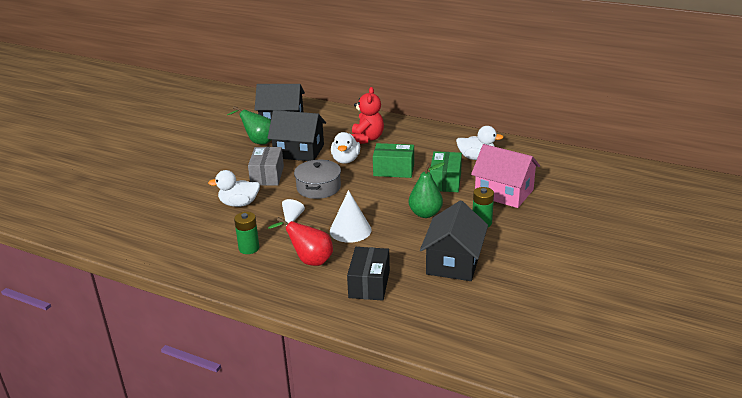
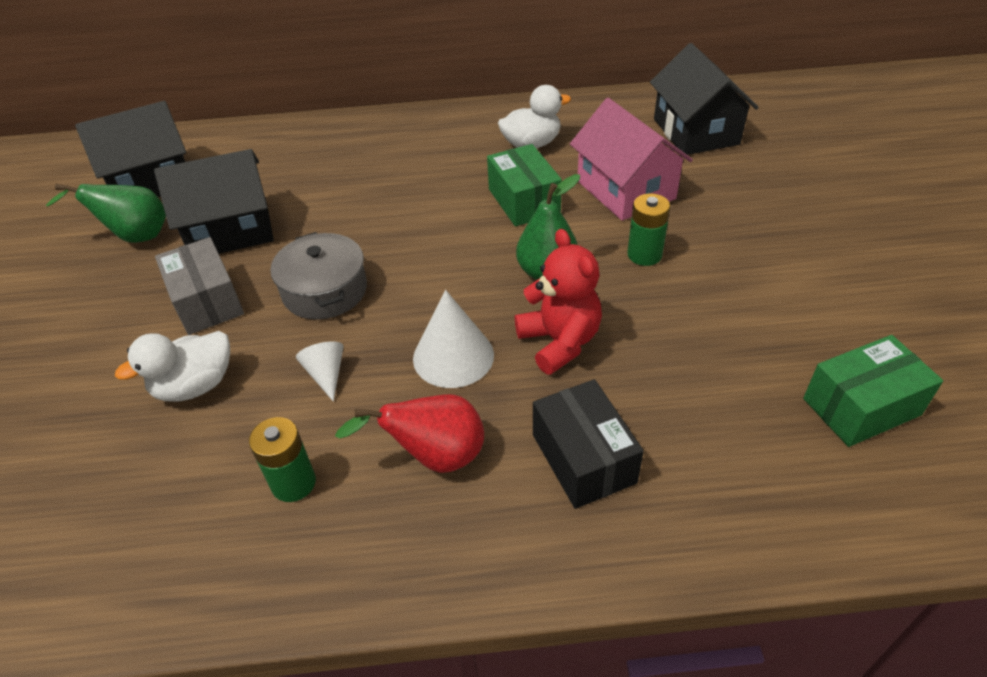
camera: 30 degrees left, 15 degrees up
(345, 160) = (329, 218): white duck -> none
(367, 139) = (332, 167): red teddy bear -> red teddy bear (559, 342)
(394, 170) = (425, 209): green box -> green box (861, 407)
(454, 262) = (673, 347): black house -> black house (696, 131)
(504, 193) = (625, 190): pink house -> pink house turned 60 degrees clockwise

